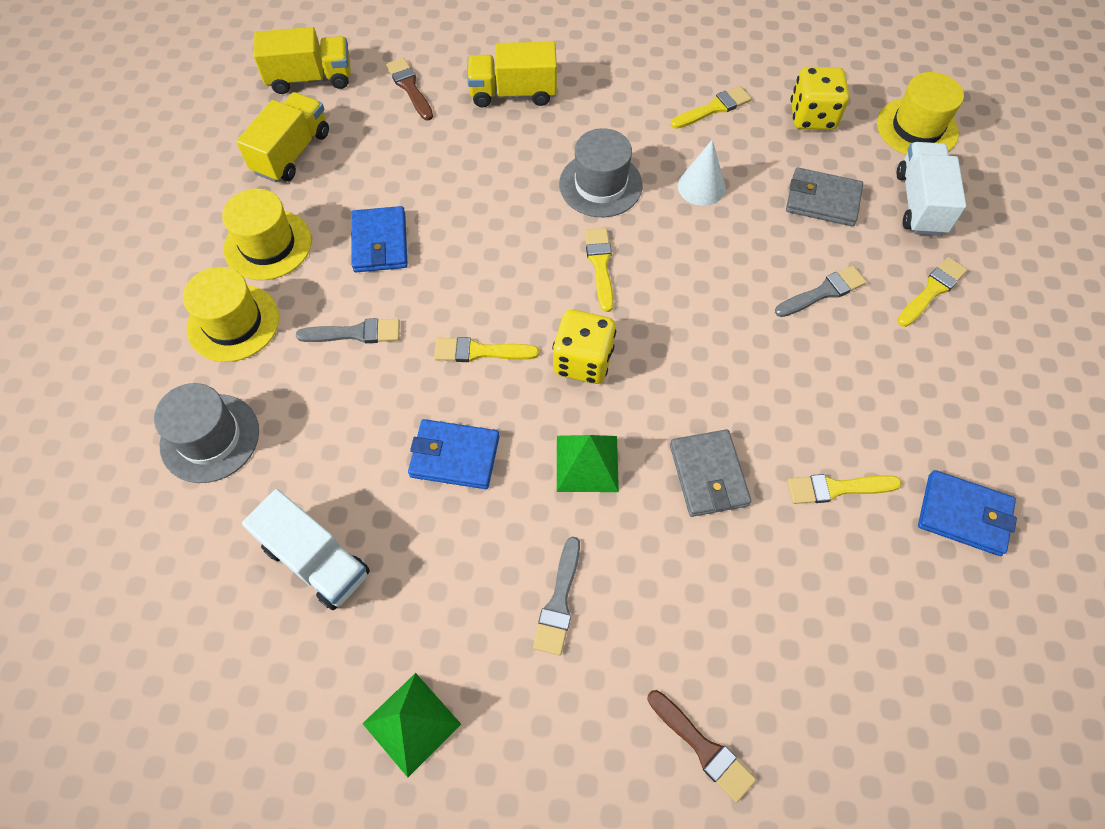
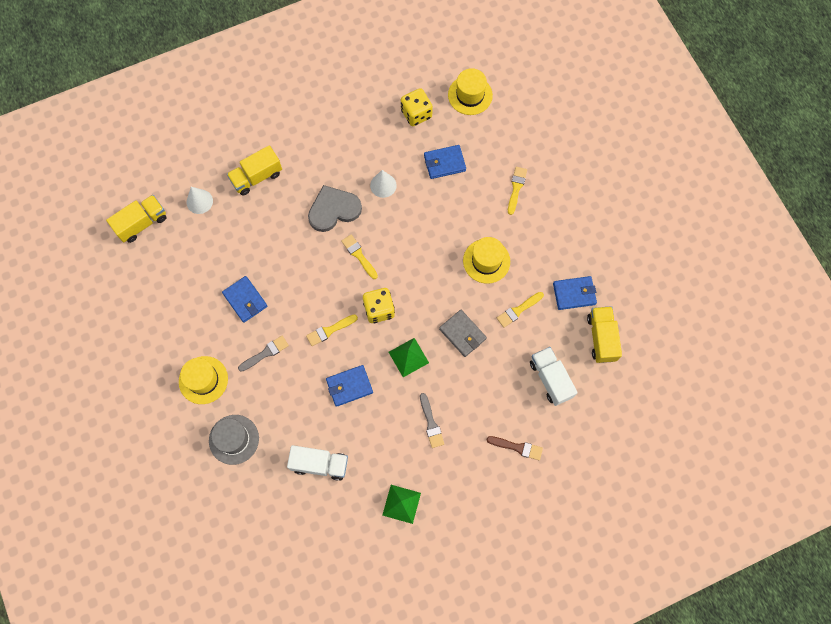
camera: 30 degrees left, 10 degrees up
(268, 245) = (190, 331): yellow hat -> yellow hat (486, 261)
(292, 152) = (164, 273): yellow truck -> yellow truck (601, 338)
(409, 87) = (199, 201): brown brush -> white cone
(600, 185) = (333, 210): grey hat -> grey heart
(713, 108) = (365, 134): yellow brush -> none
(822, 200) = (444, 163): grey wallet -> blue wallet
(823, 292) = (468, 215): grey brush -> none
(920, 203) = (490, 141): white truck -> white truck (550, 379)

